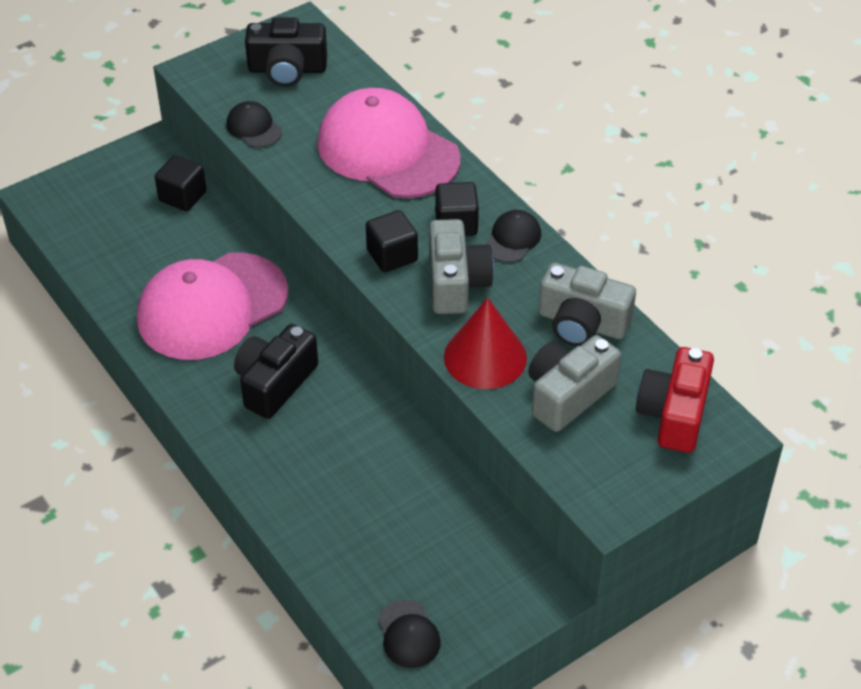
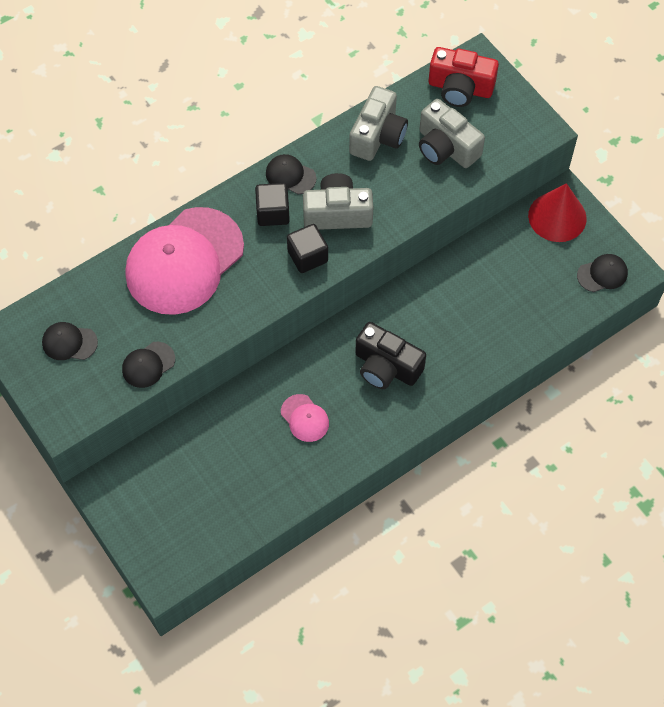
camera: 90 degrees left, 15 degrees up
(182, 196) = (171, 453): black cube -> none
(212, 306) = (305, 418): pink cap -> pink cap, size x0.42
(287, 69) = (69, 342): black camera -> black cap
(485, 357) = (412, 196): red cone -> red cone (557, 217)

